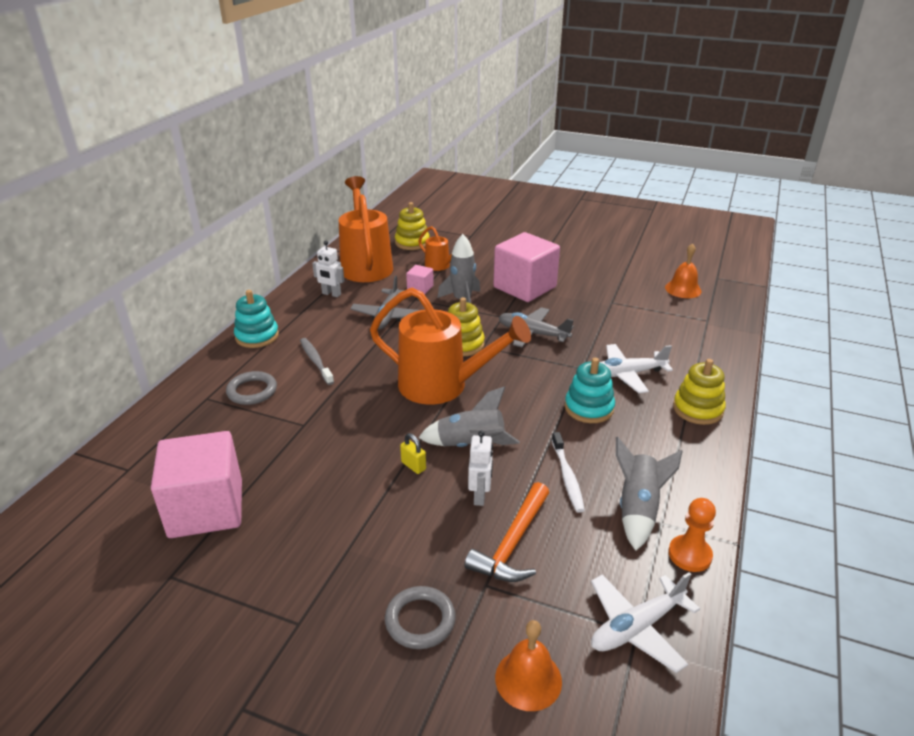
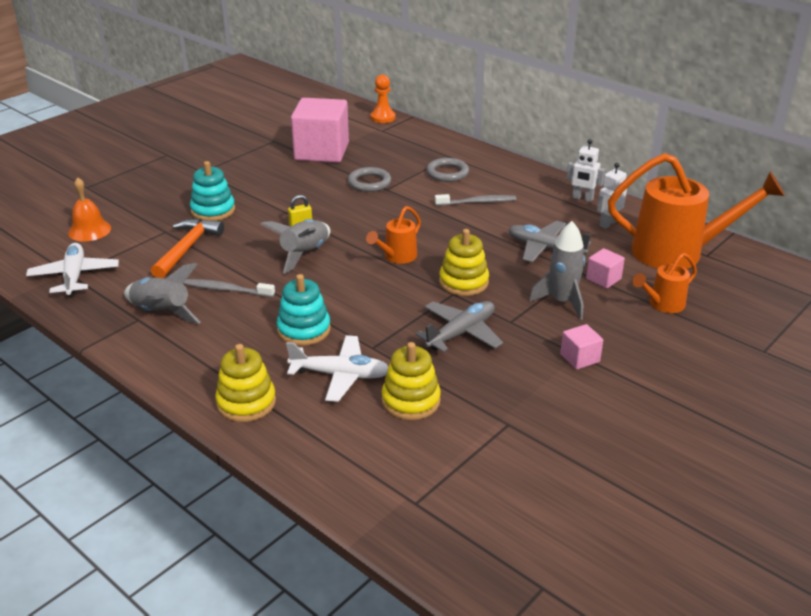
camera: 110 degrees right, 0 degrees up
(257, 336) = (536, 180): turquoise stacking toy -> turquoise stacking toy (213, 210)
(412, 242) = (742, 296): yellow stacking toy -> yellow stacking toy (411, 401)
(420, 620) = (164, 205): grey ring -> grey ring (369, 183)
(443, 386) = (397, 257): orange watering can -> orange watering can, size x0.48
(480, 496) = (243, 246): white robot -> white robot (582, 198)
(512, 543) = (187, 248): orange hammer -> orange hammer turned 60 degrees clockwise
(525, 287) = (580, 358): pink cube -> pink cube, size x0.44
(567, 477) = (227, 290): white toothbrush -> grey toothbrush
(626, 374) = (340, 375): white plane -> white plane turned 90 degrees clockwise
(683, 289) = (517, 519): orange bell -> none
(689, 555) = (98, 320): orange pawn -> orange pawn (383, 117)

